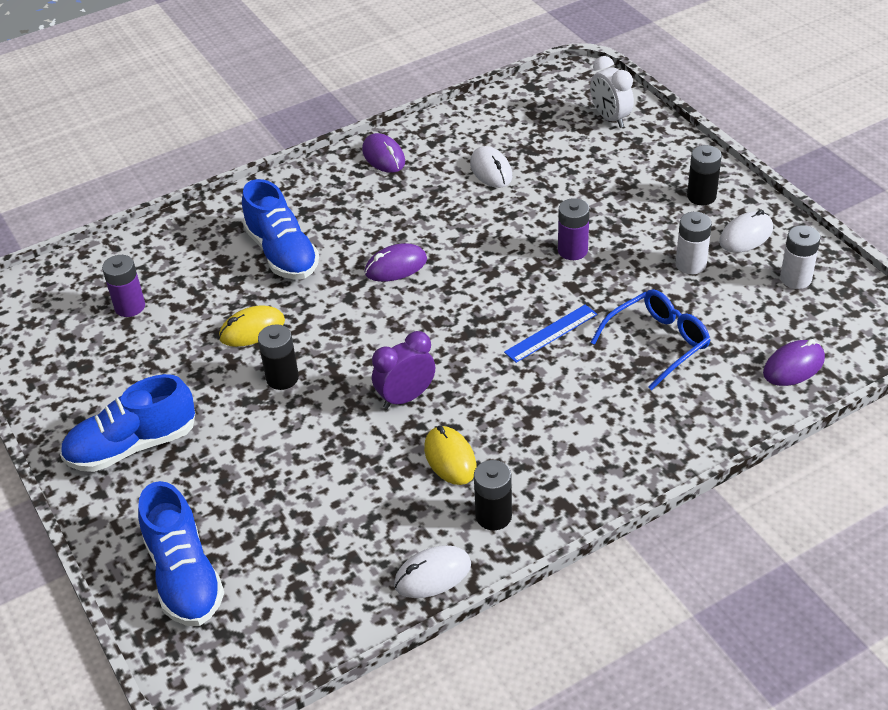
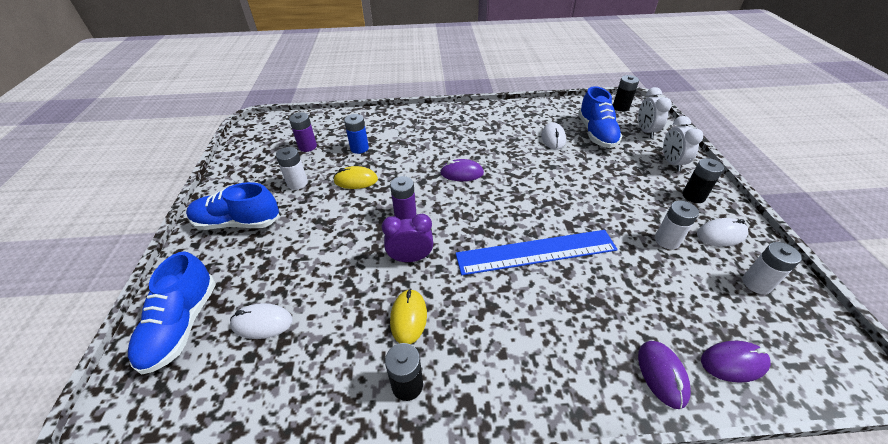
camera: 25 degrees right, 0 degrees up
(167, 364) = (297, 183): none -> white battery
(216, 281) = (359, 148): none -> blue battery
(282, 253) = (404, 145): blue shoe -> blue shoe (596, 133)
(282, 378) = (348, 215): black battery -> black battery (620, 107)
(383, 156) = (495, 114): purple mouse -> purple mouse (662, 374)
(432, 575) = (327, 417): white mouse -> white mouse (262, 323)
(551, 333) = (536, 252): blue ruler -> blue ruler, size x1.97
(572, 250) = (581, 201): purple battery -> purple battery (405, 214)
(658, 343) = (615, 291): blue glasses -> none
(660, 157) = (671, 163): none -> white clock

